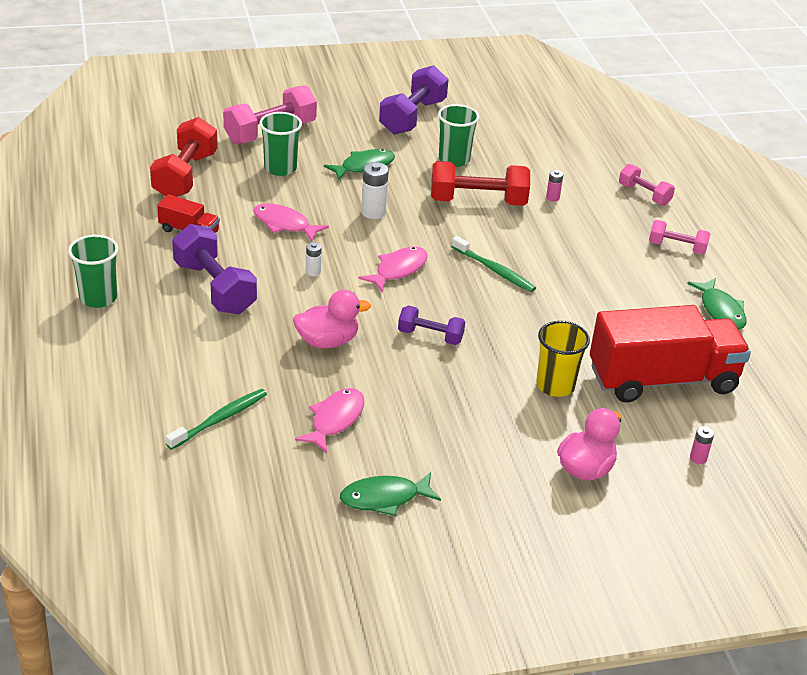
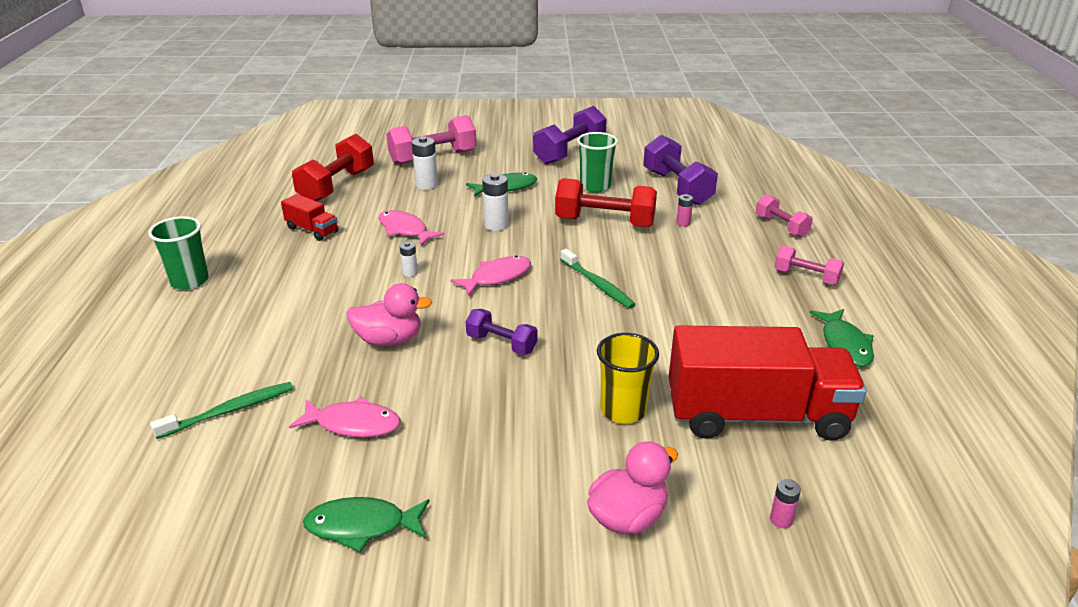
camera: 15 degrees right, 5 degrees down
(214, 288) = (305, 280): purple dumbbell -> purple dumbbell (677, 187)
(280, 168) = (426, 185): green cup -> white battery
(335, 420) = (353, 424): pink fish -> pink fish turned 60 degrees clockwise

